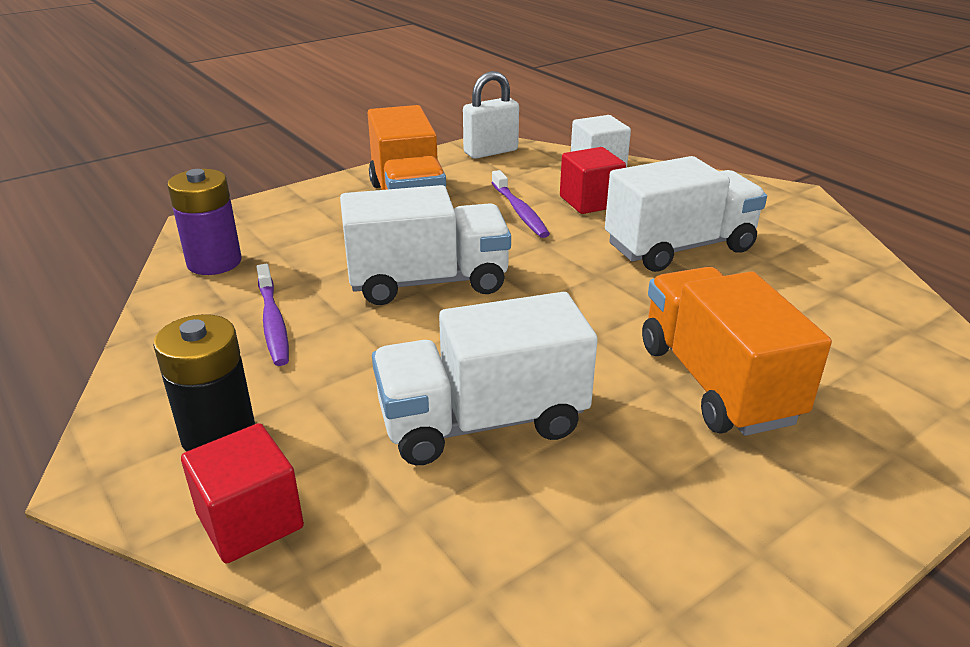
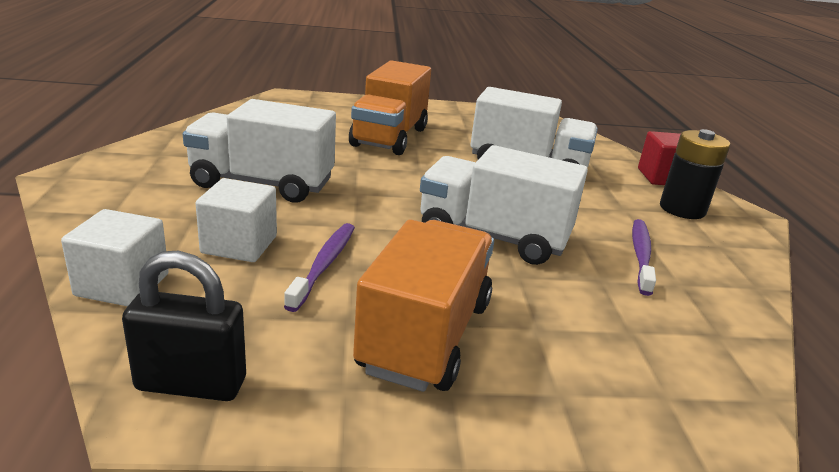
camera: 150 degrees left, 5 degrees down
(214, 262) = (703, 340): purple battery -> none
(490, 152) = (191, 384): white padlock -> black padlock
(590, 201) = (239, 245): red cube -> white cube

